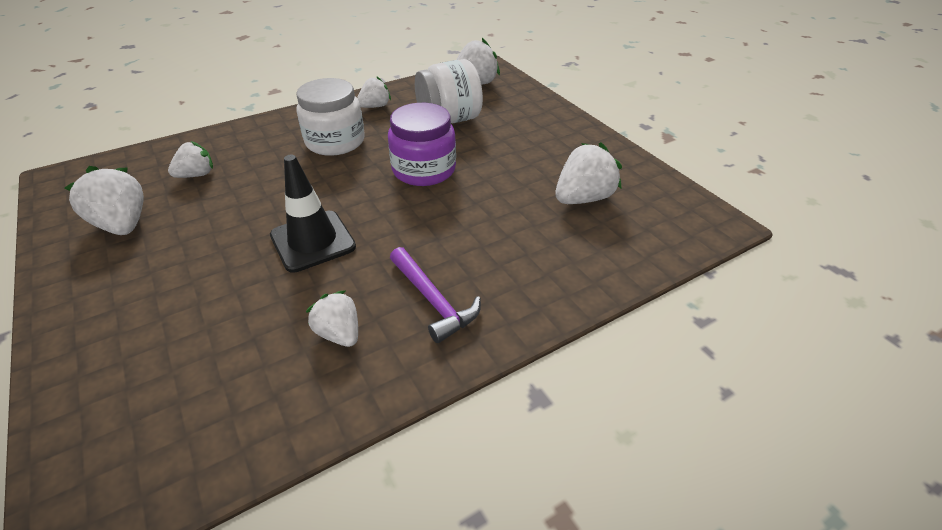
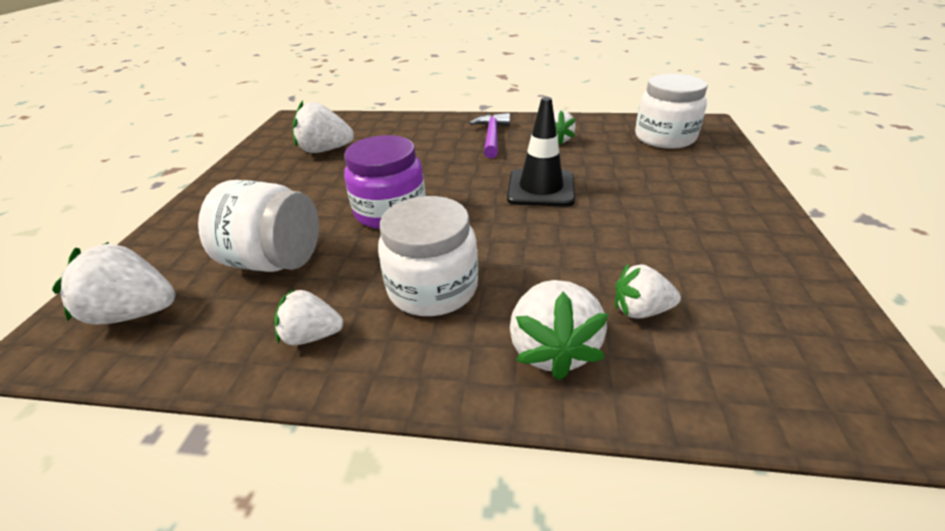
camera: 140 degrees left, 5 degrees down
(123, 224) = (732, 269): white strawberry -> white strawberry (552, 349)
(169, 420) = (664, 137): none -> white jar

